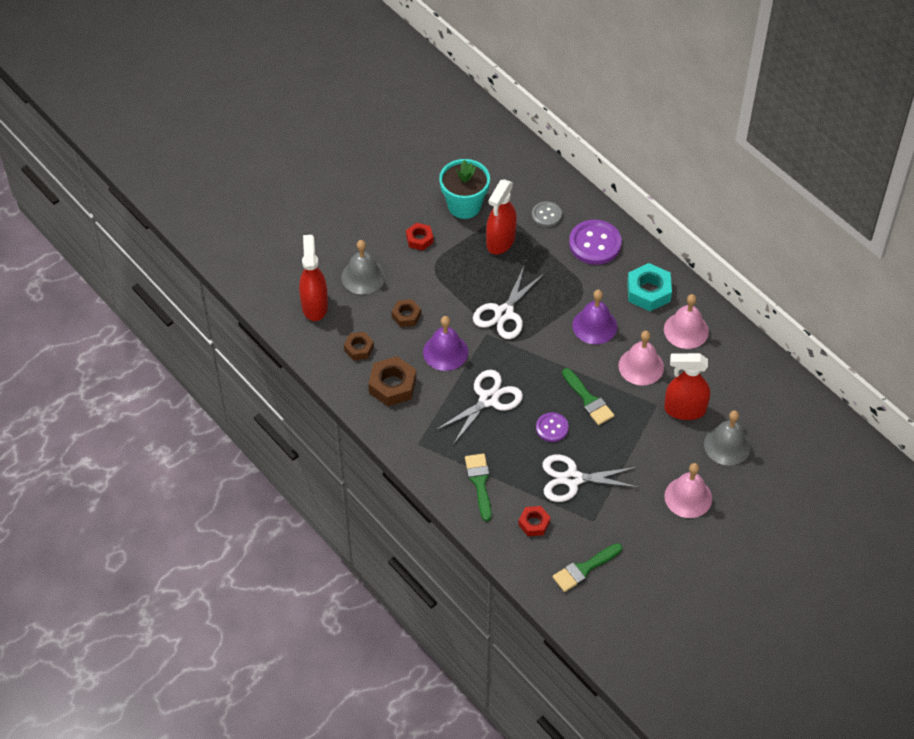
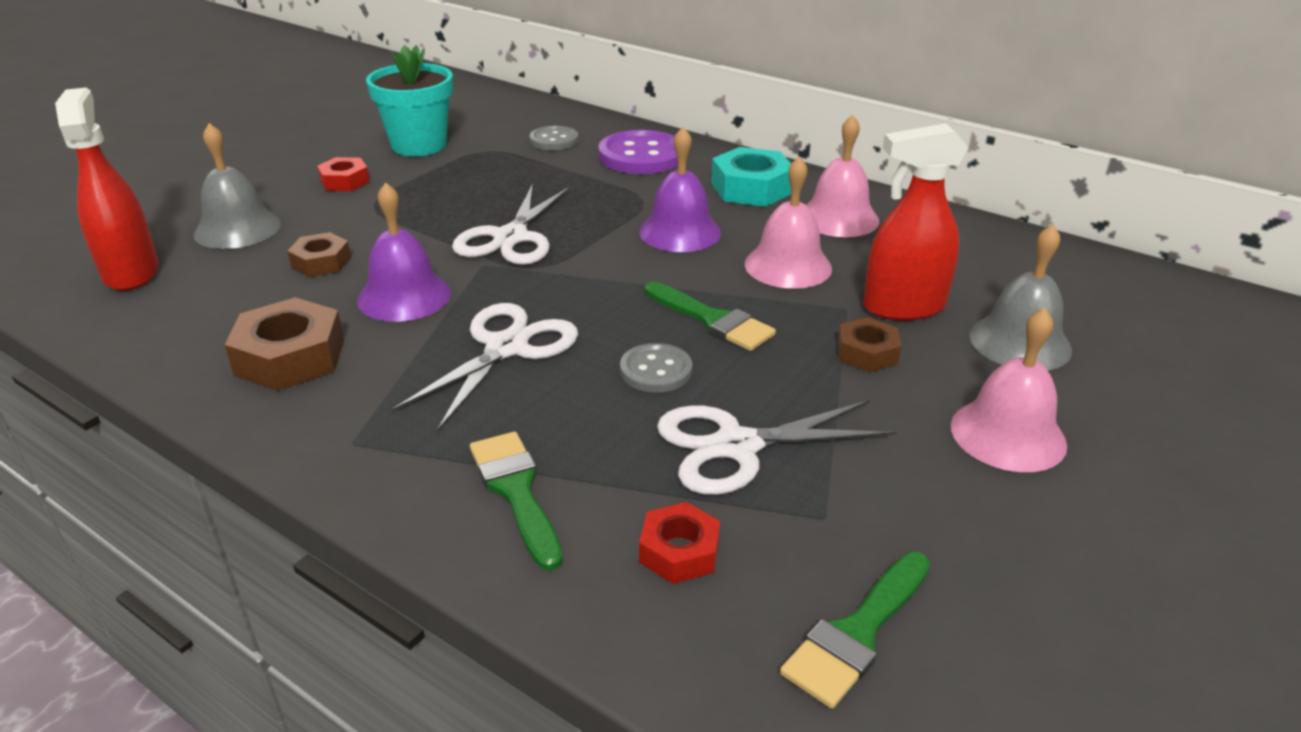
camera: 15 degrees left, 20 degrees down
(359, 348) = (218, 315): brown nut -> brown nut (867, 353)
(500, 241) = (486, 169): red spray bottle -> none
(552, 428) = (656, 370): purple button -> grey button

